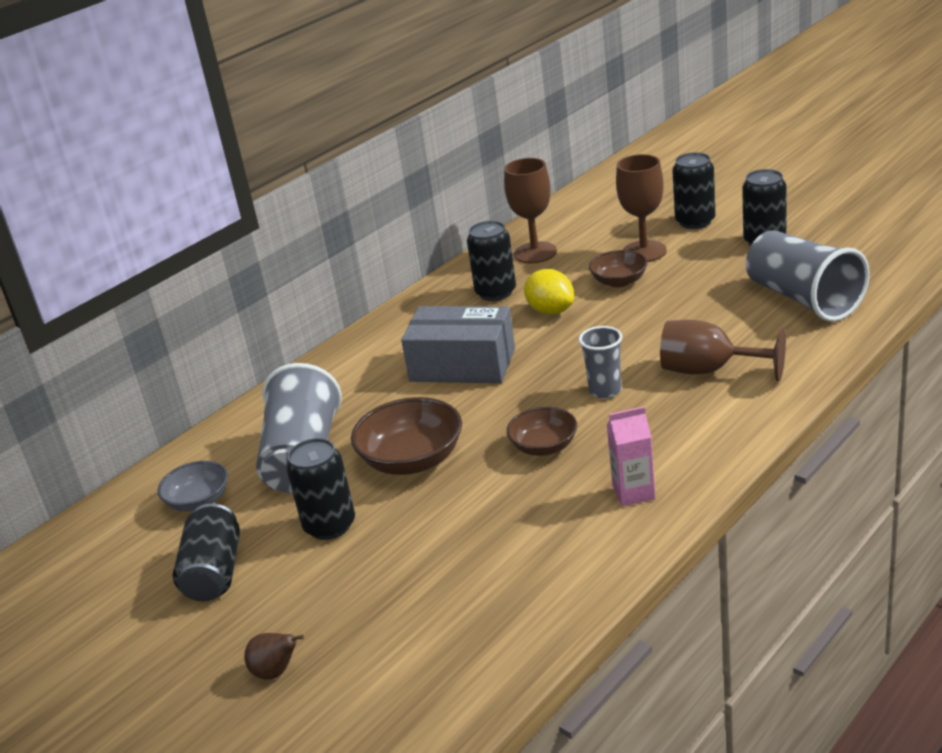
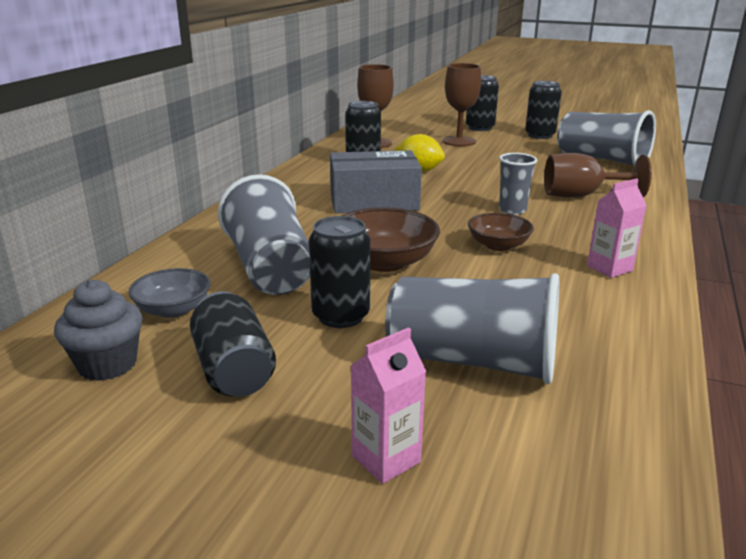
camera: 25 degrees left, 5 degrees down
(127, 555) = (107, 364): none -> grey cupcake
(276, 672) = (386, 459): brown pear -> pink carton
(406, 591) = (472, 361): none -> grey cup
(619, 281) = (456, 155): brown bowl -> none

